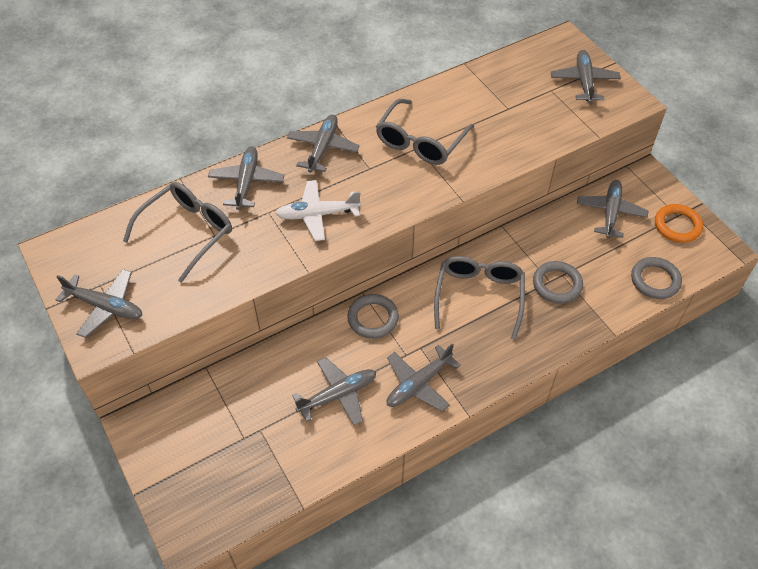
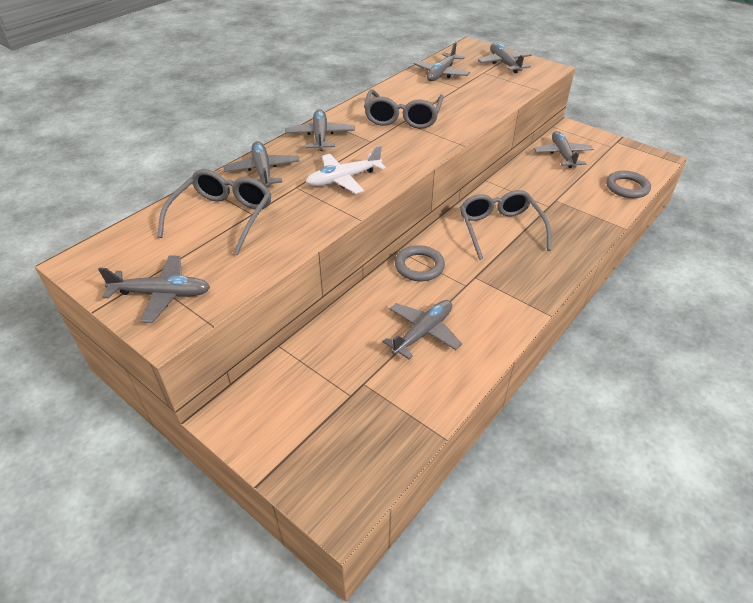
camera: 20 degrees left, 10 degrees down
(418, 384) = (491, 304): grey plane -> grey plane (441, 74)
(557, 284) = (556, 207): grey ring -> none
(677, 226) = (616, 152): orange ring -> none

